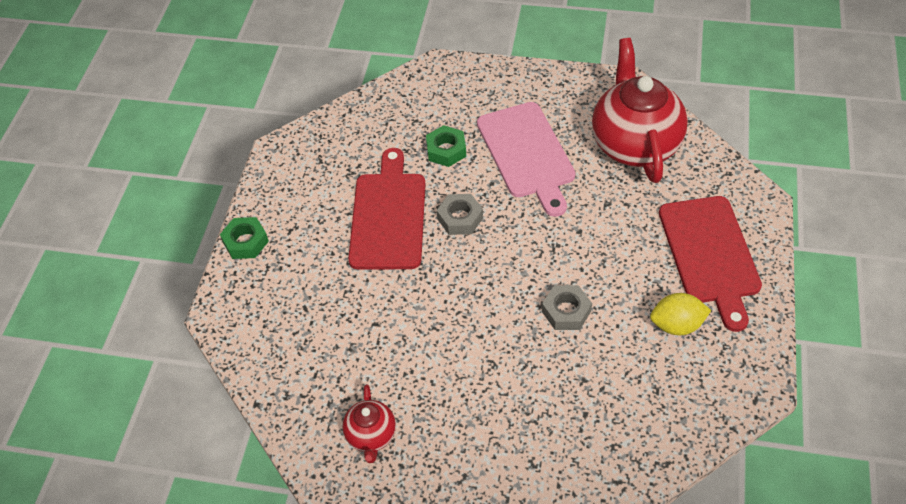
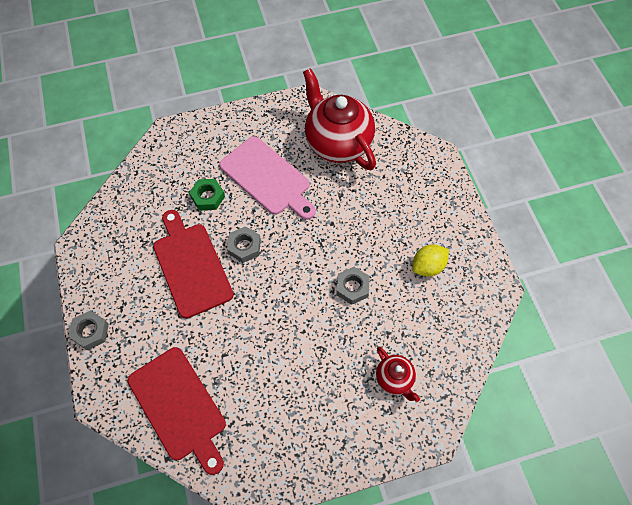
camera: 30 degrees left, 10 degrees up
(245, 242) = (90, 332): green nut -> grey nut
(371, 436) = (265, 443): red teapot -> red teapot (394, 379)
(710, 254) = (424, 206): red cutting board -> red cutting board (179, 407)

